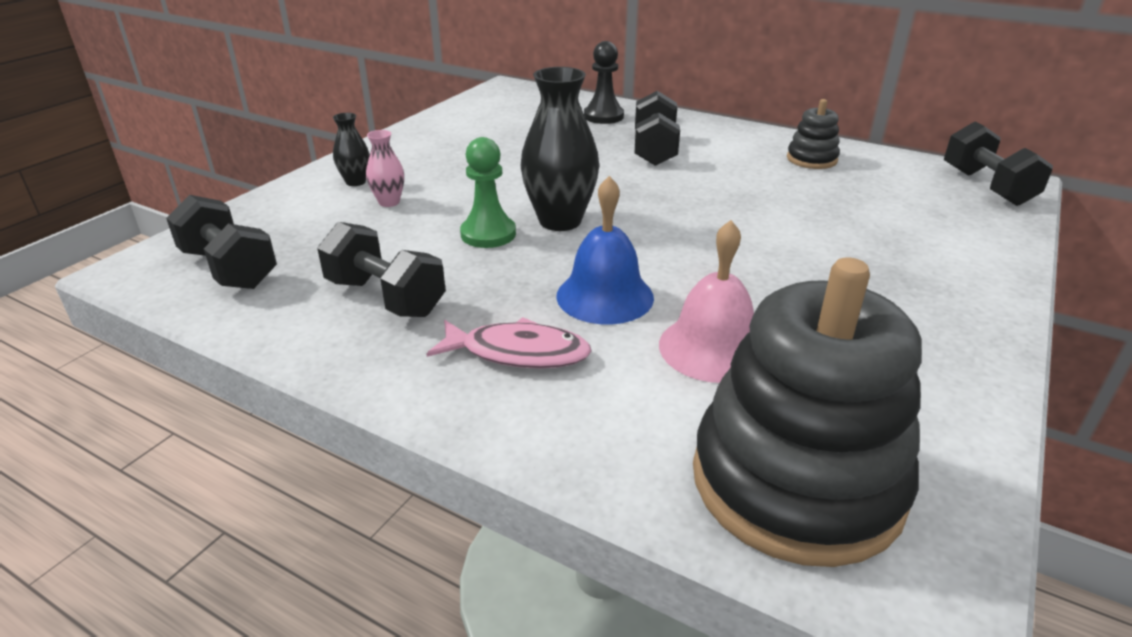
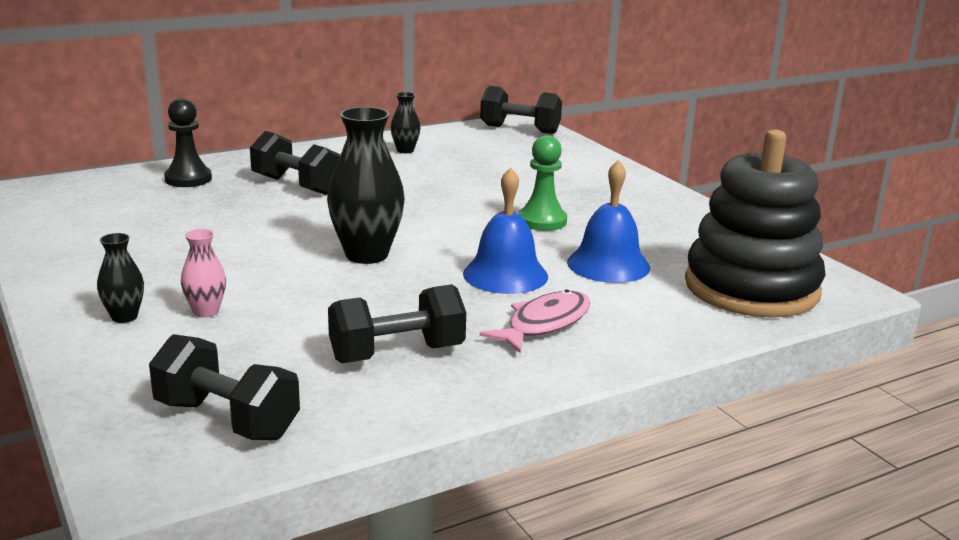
camera: 60 degrees left, 10 degrees down
(229, 269) = (226, 420): black dumbbell -> black dumbbell turned 45 degrees clockwise
(488, 234) = (346, 286): green pawn -> green pawn (542, 221)
(712, 348) = (608, 264): pink bell -> blue bell
(811, 159) = (405, 150): black stacking toy -> black vase

